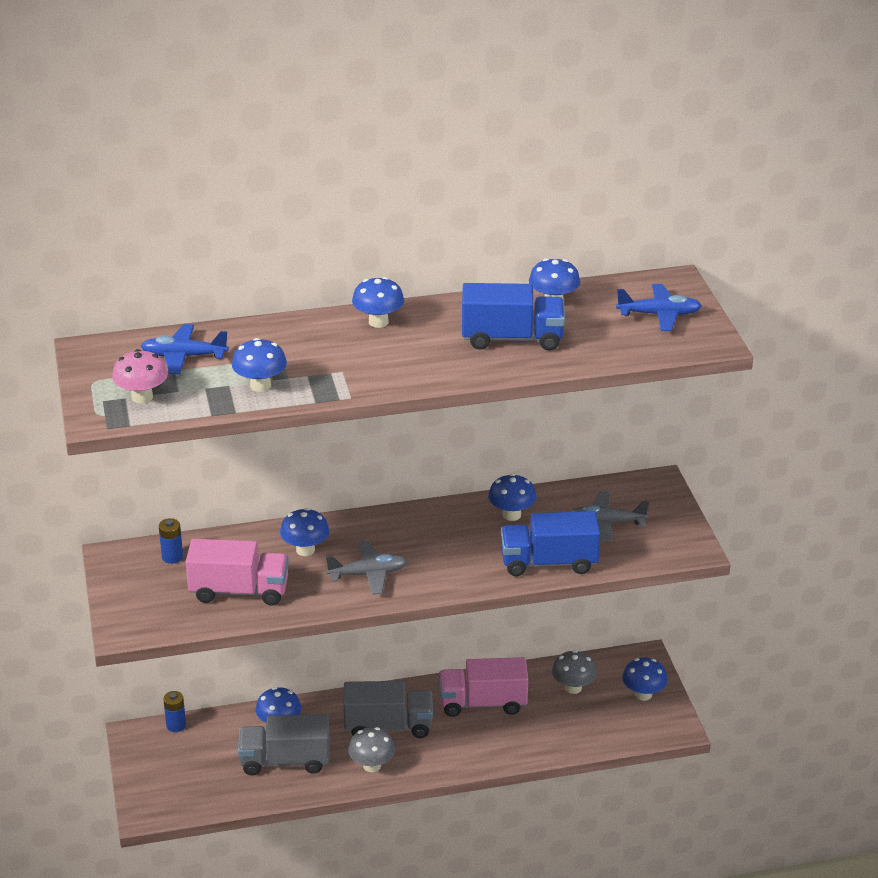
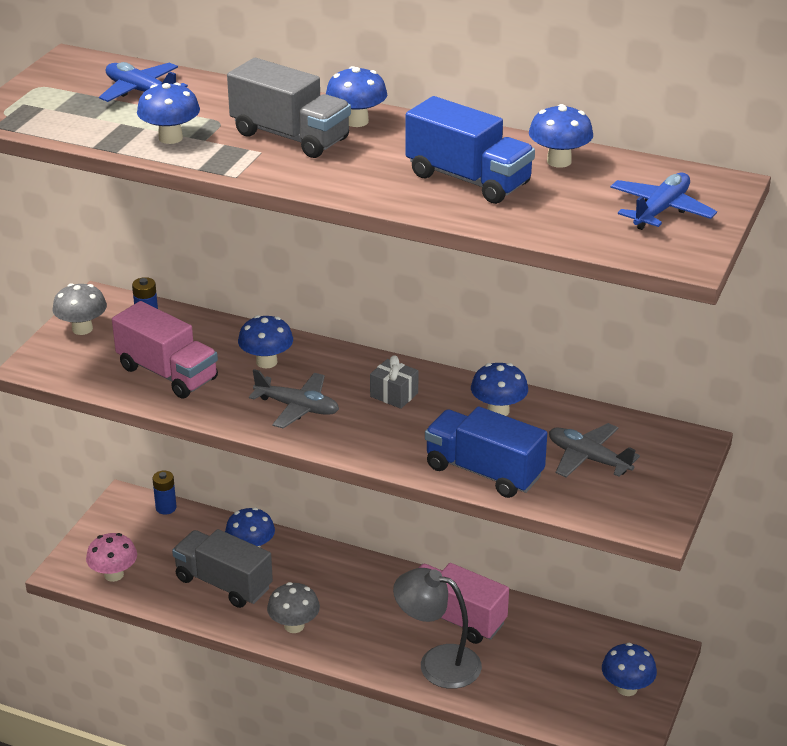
camera: 35 degrees right, 0 degrees up
(142, 397) = (58, 112): pink mushroom -> pink mushroom (114, 575)
(388, 726) = (345, 597): grey truck -> grey truck (290, 137)
(427, 534) = (394, 395): none -> grey gift
(501, 740) = (437, 663): none -> grey lamp
(573, 687) = (559, 646): grey mushroom -> grey mushroom (82, 329)
(659, 315) = (660, 210): blue plane -> blue plane turned 90 degrees counterclockwise

